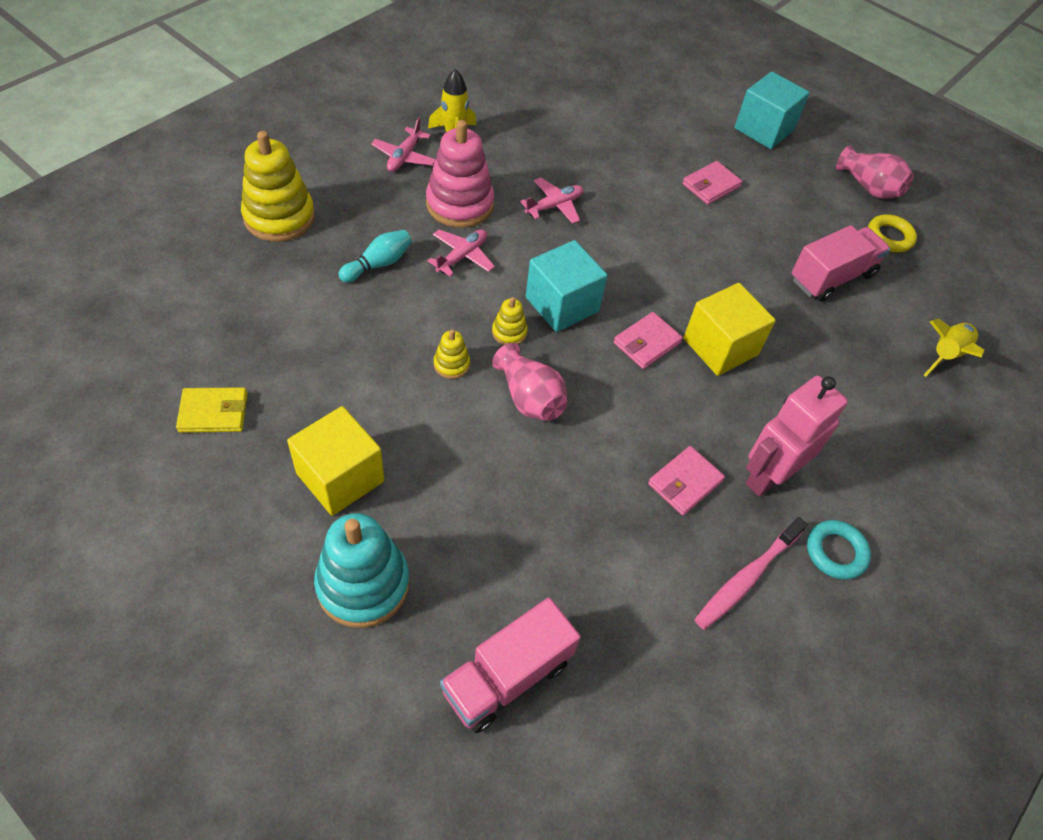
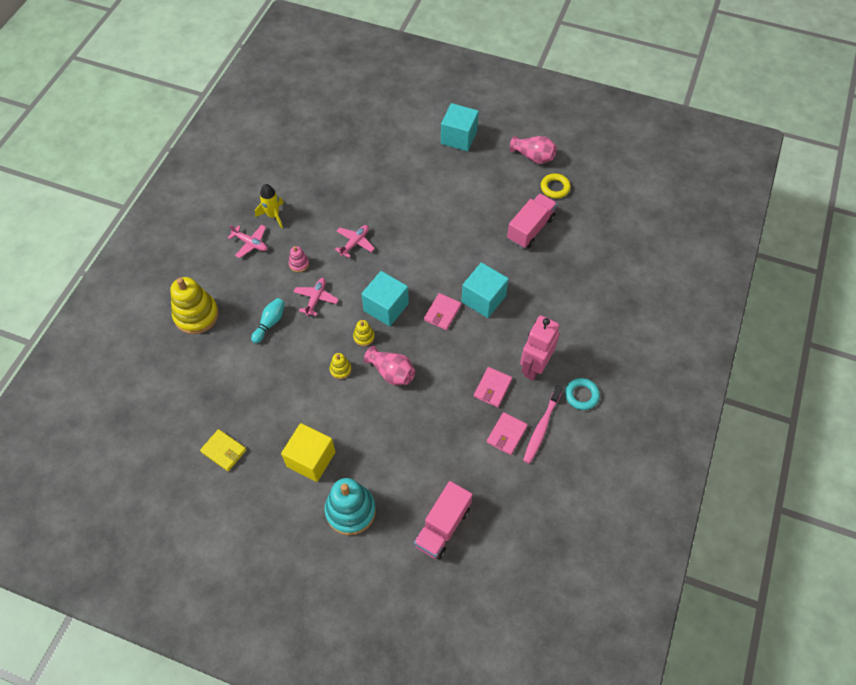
camera: 15 degrees left, 5 degrees up
(214, 412) = (224, 451): yellow wallet -> yellow wallet turned 60 degrees clockwise
(404, 157) = (250, 243): pink plane -> pink plane turned 60 degrees counterclockwise
(459, 204) = (299, 264): pink stacking toy -> pink stacking toy, size x0.47
(711, 185) = (441, 192): pink wallet -> pink wallet (506, 434)
(720, 347) = (483, 299): yellow cube -> turquoise cube
(945, 355) = (606, 255): yellow rocket -> none

